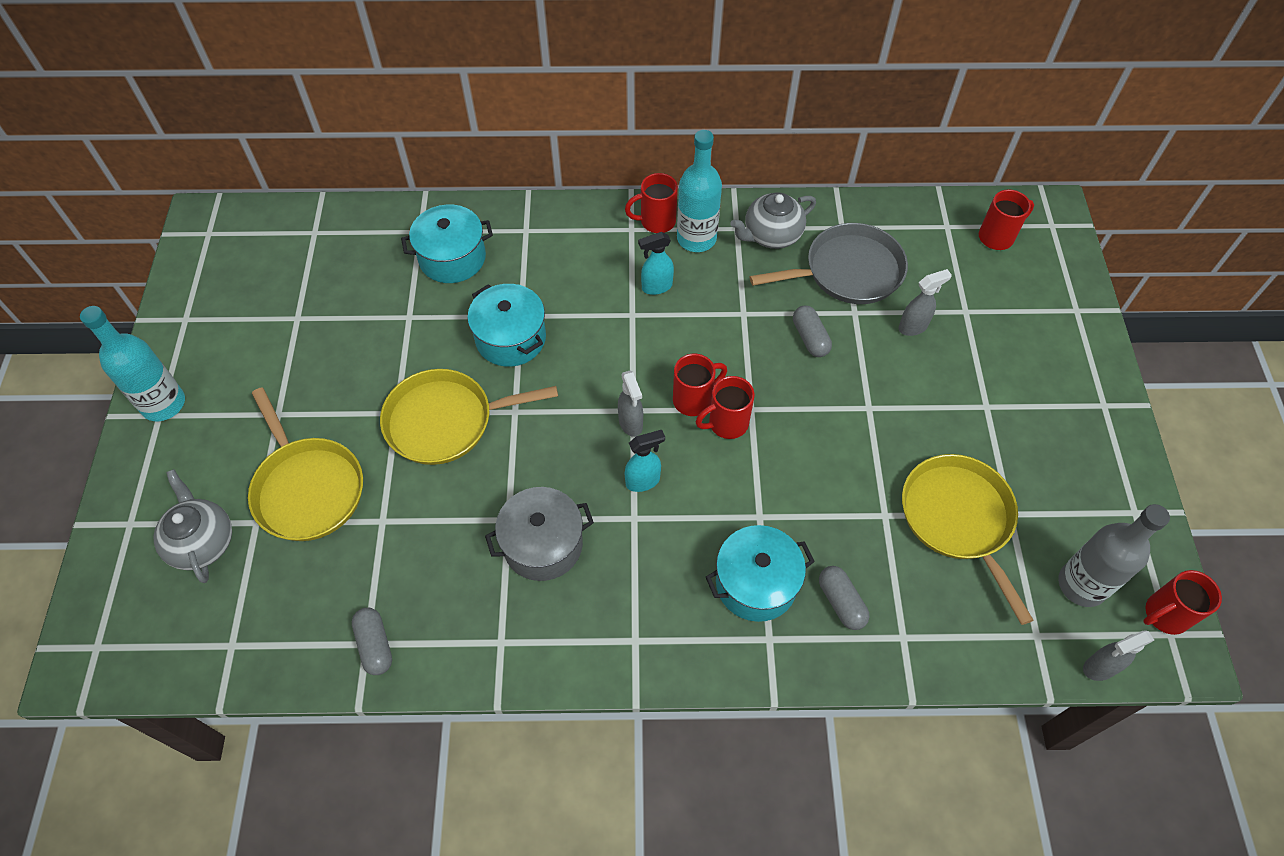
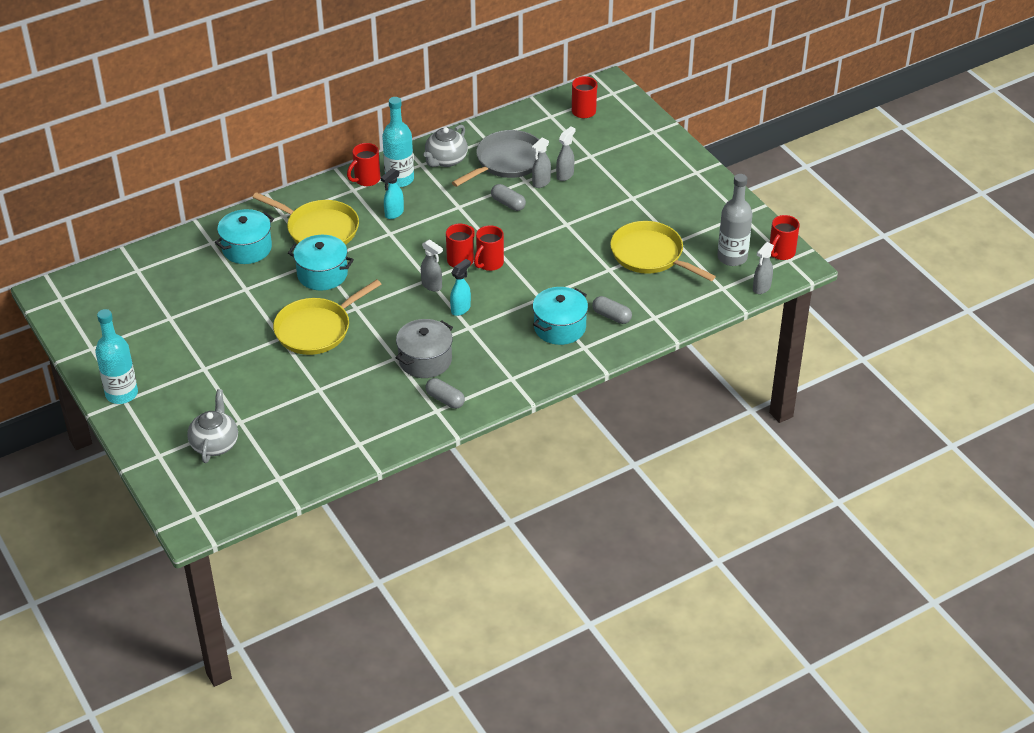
camera: 30 degrees left, 15 degrees down
(202, 542) = (215, 444): grey teapot -> grey teapot turned 60 degrees clockwise
(307, 489) = (258, 394): yellow pan -> yellow pan (319, 229)
(375, 645) = (365, 442): grey capsule -> grey capsule (445, 399)
(873, 324) = (541, 183): none -> grey spray bottle

